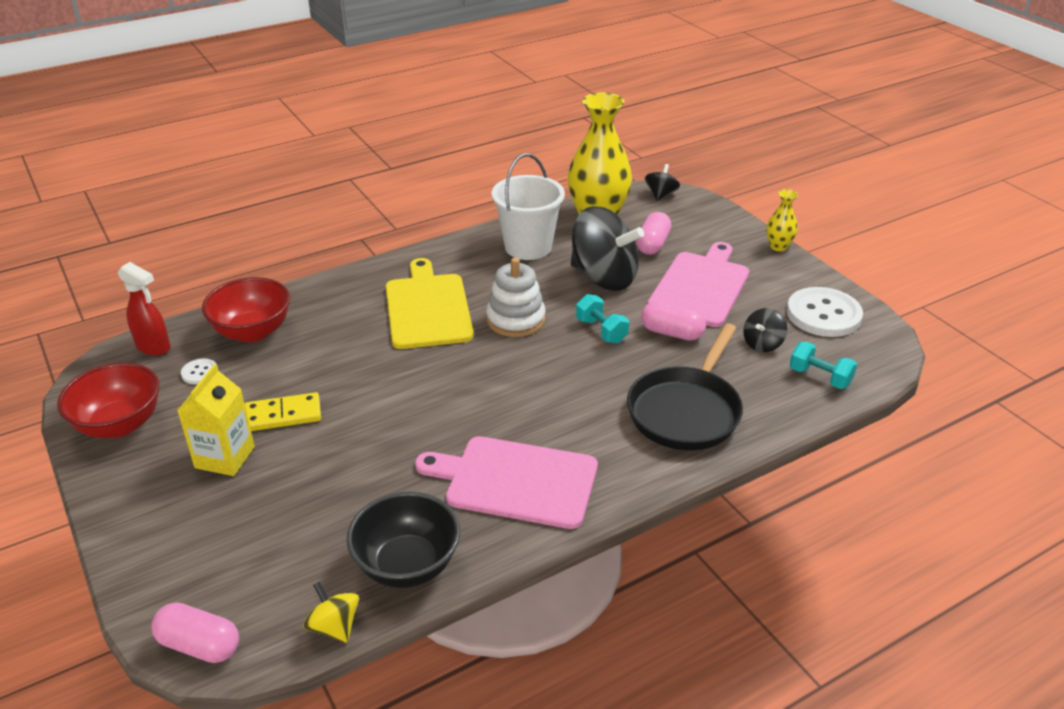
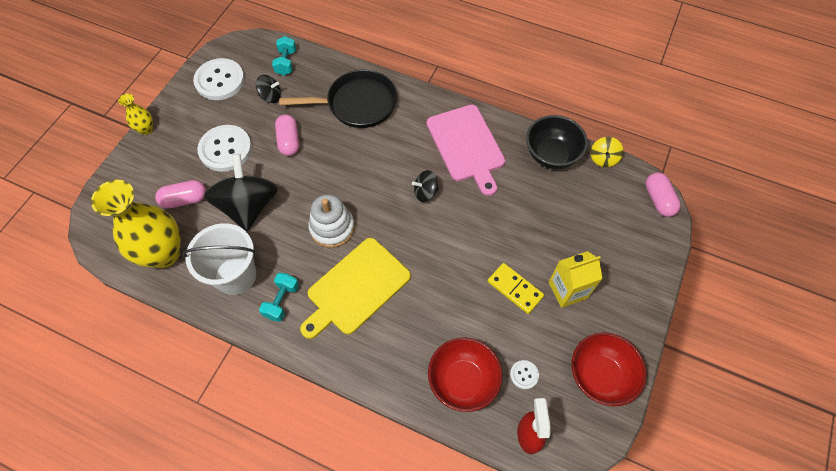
camera: 125 degrees left, 25 degrees up
(601, 331) = (311, 176): turquoise dumbbell -> turquoise dumbbell (282, 301)
(661, 194) = (100, 231): black spinning top -> black spinning top (425, 192)
(700, 286) = (225, 149): pink cutting board -> white button

